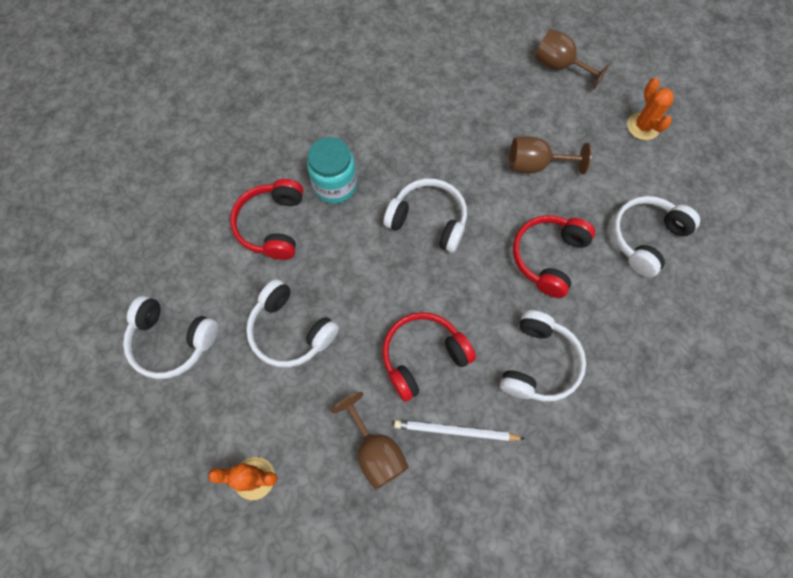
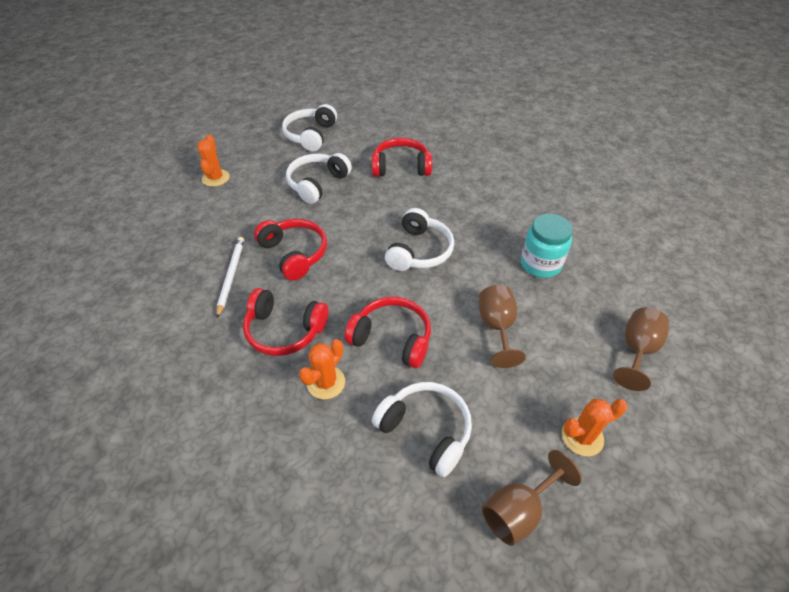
camera: 85 degrees right, 20 degrees down
(335, 185) = (442, 195): turquoise jar -> turquoise jar (540, 264)
(375, 451) = (223, 232): brown goblet -> brown goblet (519, 510)
(538, 363) = (284, 330): white headphones -> red headphones
(601, 320) = (326, 382): none -> orange cactus

